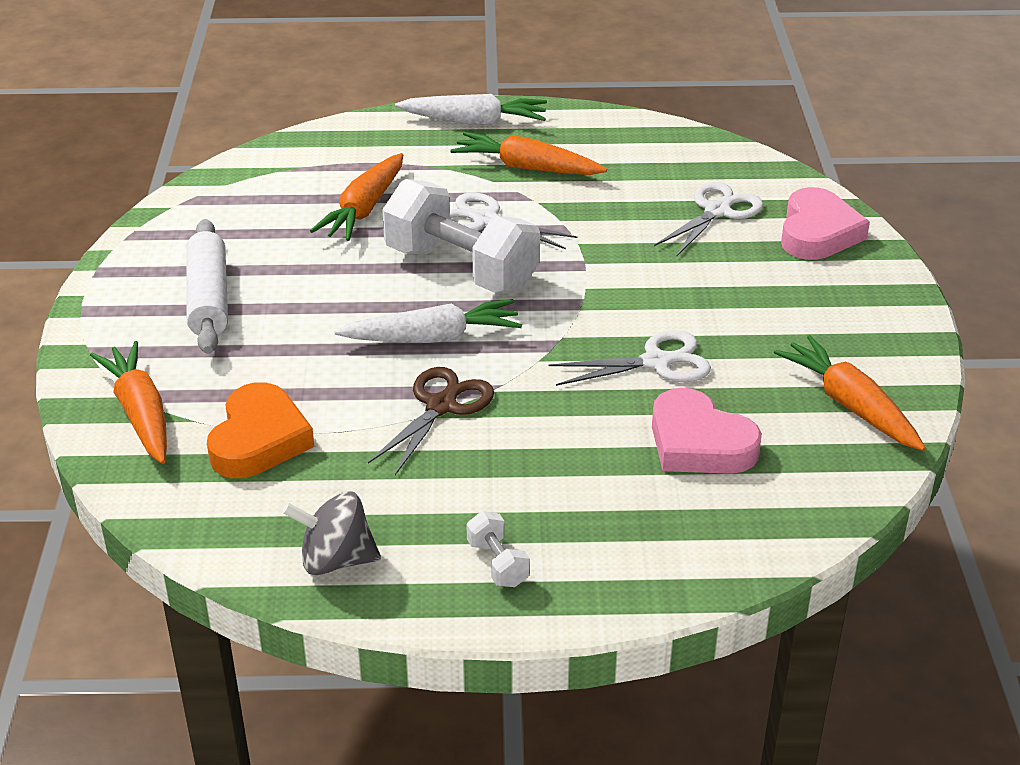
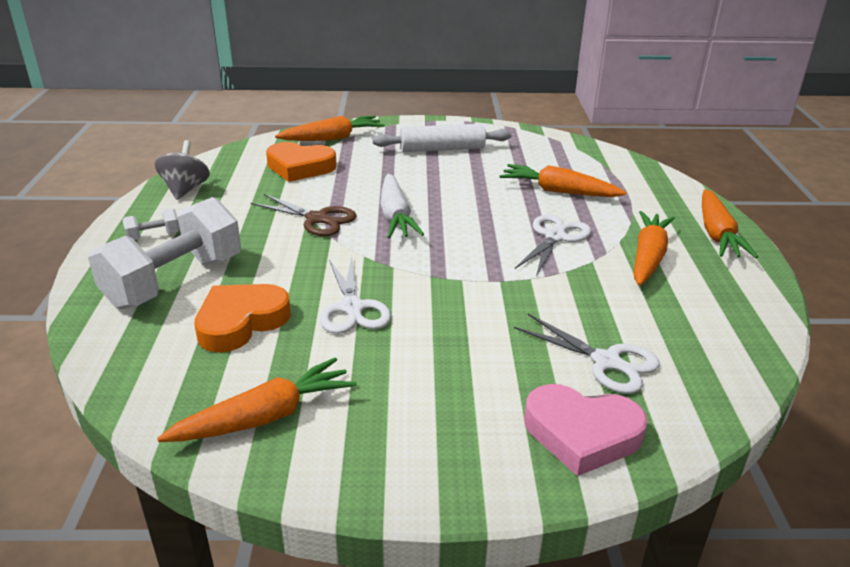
camera: 90 degrees right, 5 degrees down
(461, 269) = (483, 227): white dumbbell -> white dumbbell (174, 281)
(474, 121) = (717, 234): white carrot -> orange carrot
(699, 443) = (241, 322): pink heart -> orange heart

